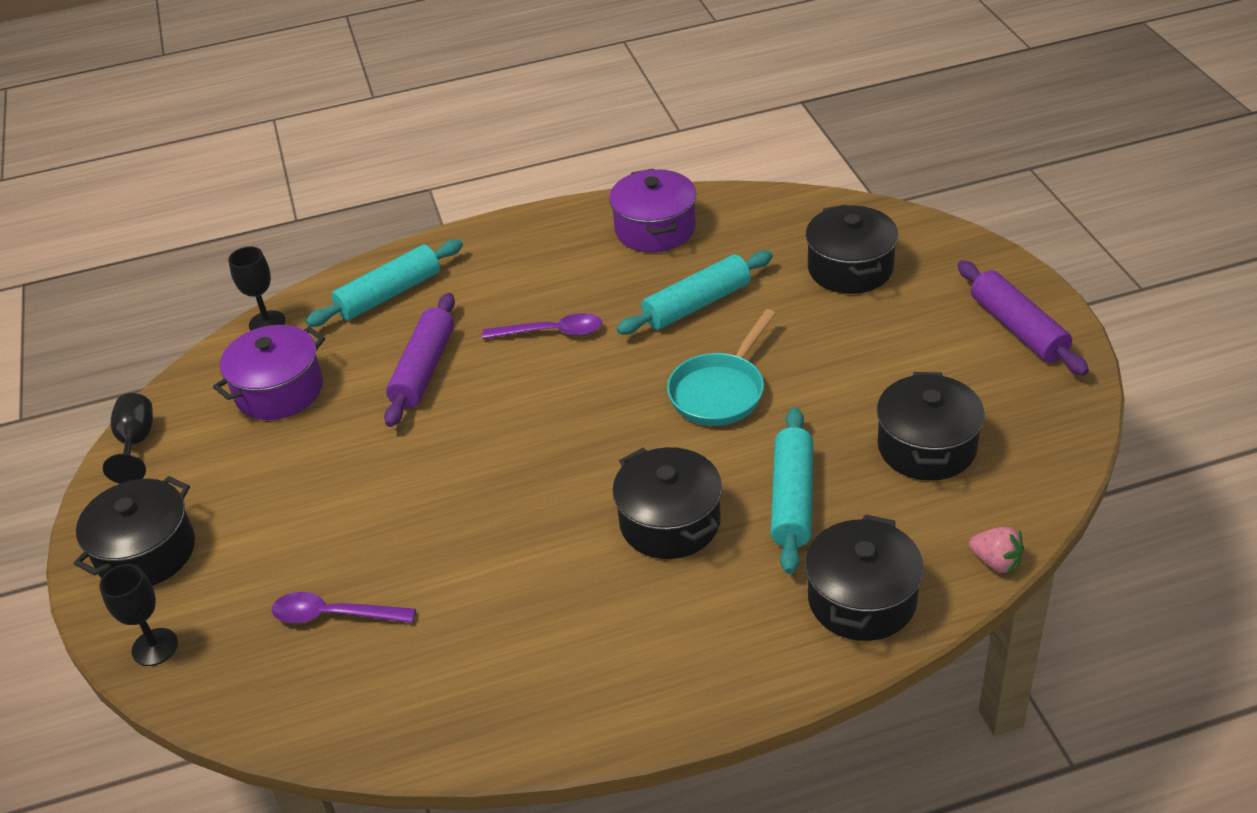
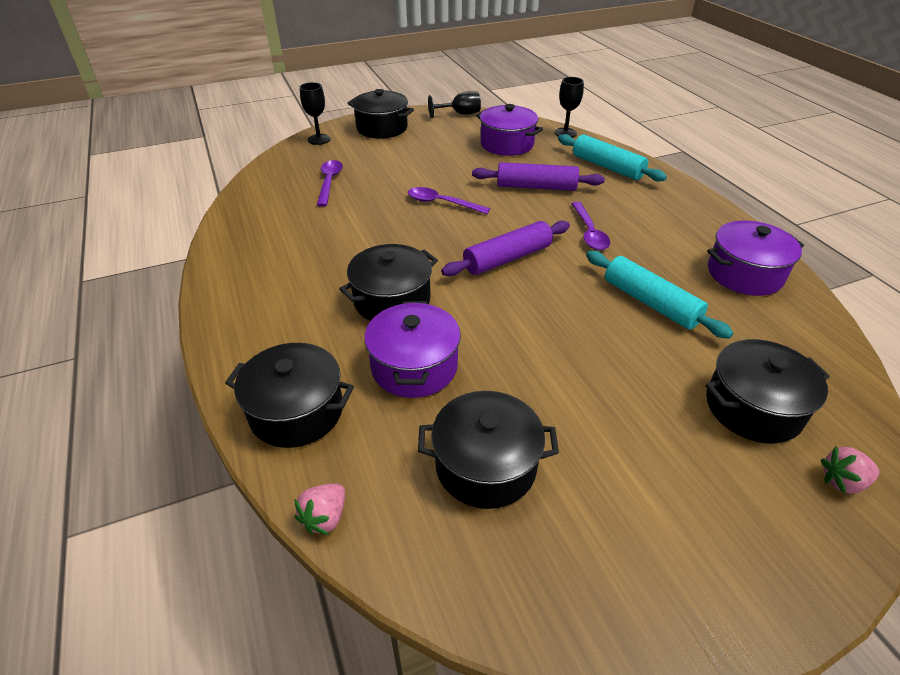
camera: 80 degrees right, 0 degrees up
(442, 471) = (442, 203): none -> purple spoon
(720, 391) = (540, 321): turquoise pan -> none
(792, 499) = (414, 367): turquoise rolling pin -> purple pot
(928, 241) = (842, 481): none -> pink strawberry
(1018, 328) = (708, 572): purple rolling pin -> purple rolling pin (507, 258)

